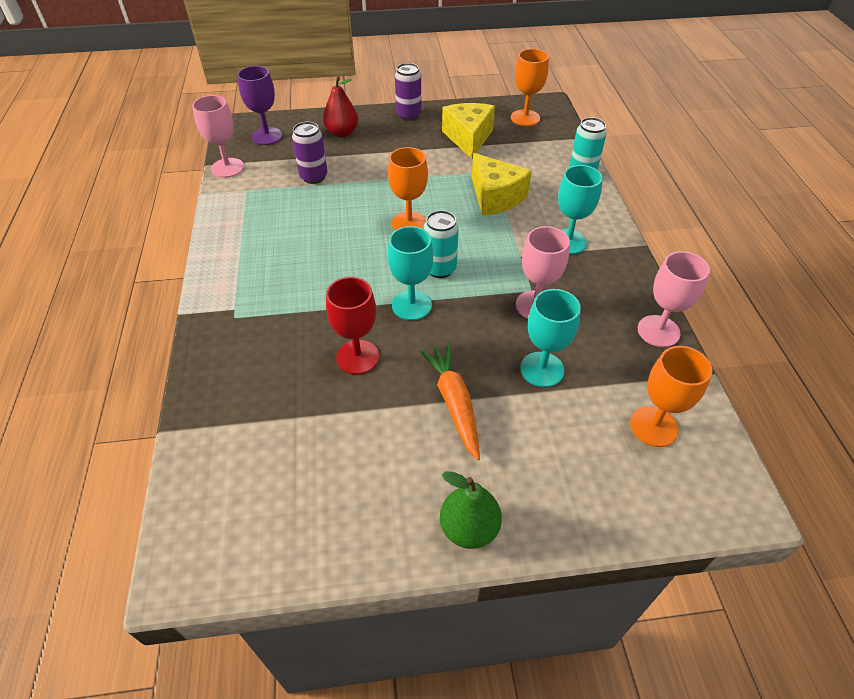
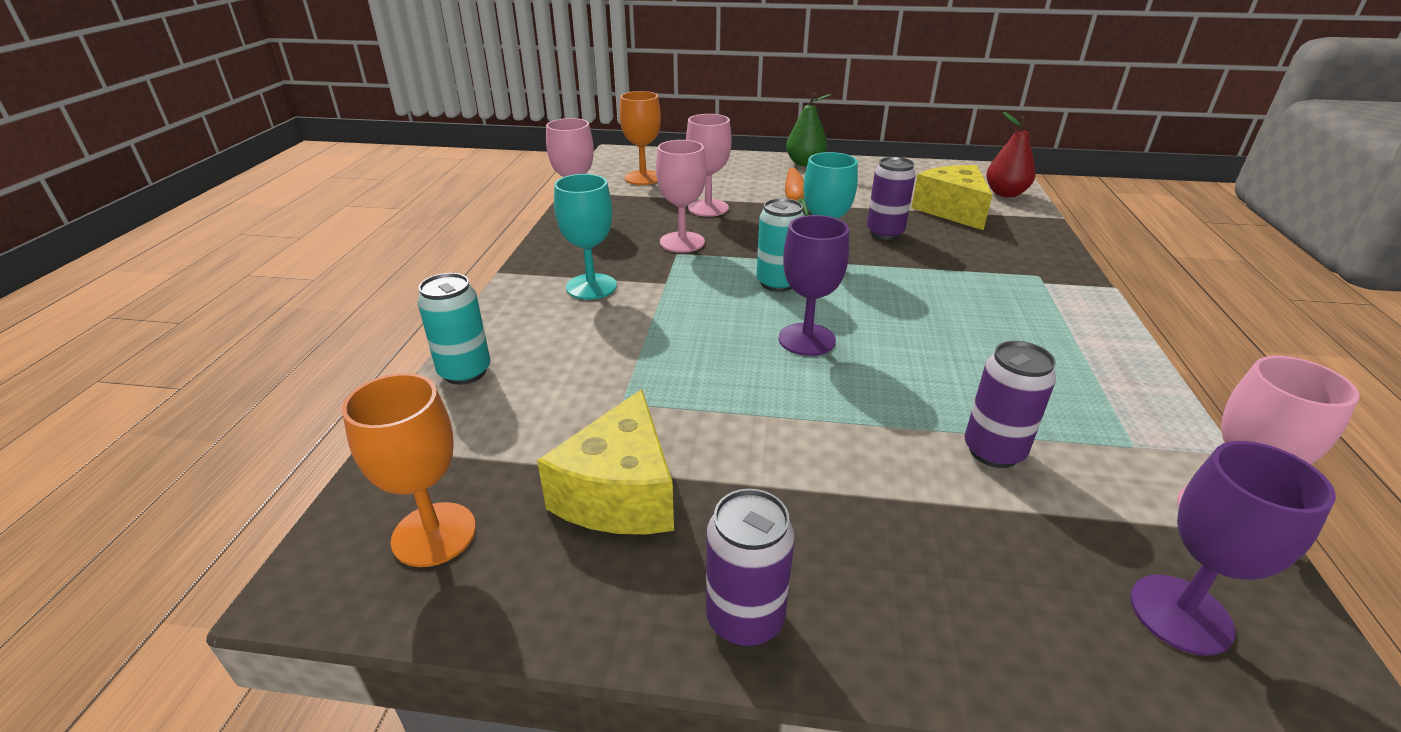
camera: 165 degrees left, 15 degrees down
(342, 133) = (950, 581): red pear -> red pear (1005, 193)
(357, 357) = (885, 233): red goblet -> purple can
(409, 223) = (806, 339): orange goblet -> purple goblet
(495, 197) = (648, 356): yellow cheese -> yellow cheese (952, 210)
(542, 369) = (708, 208): turquoise goblet -> pink goblet

